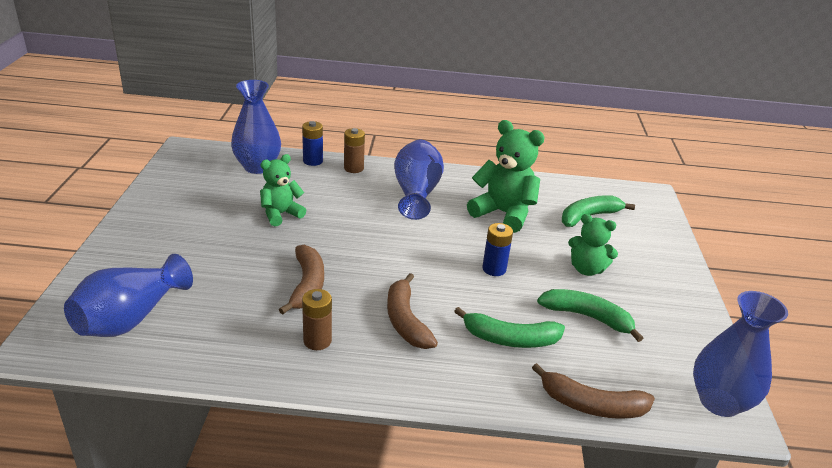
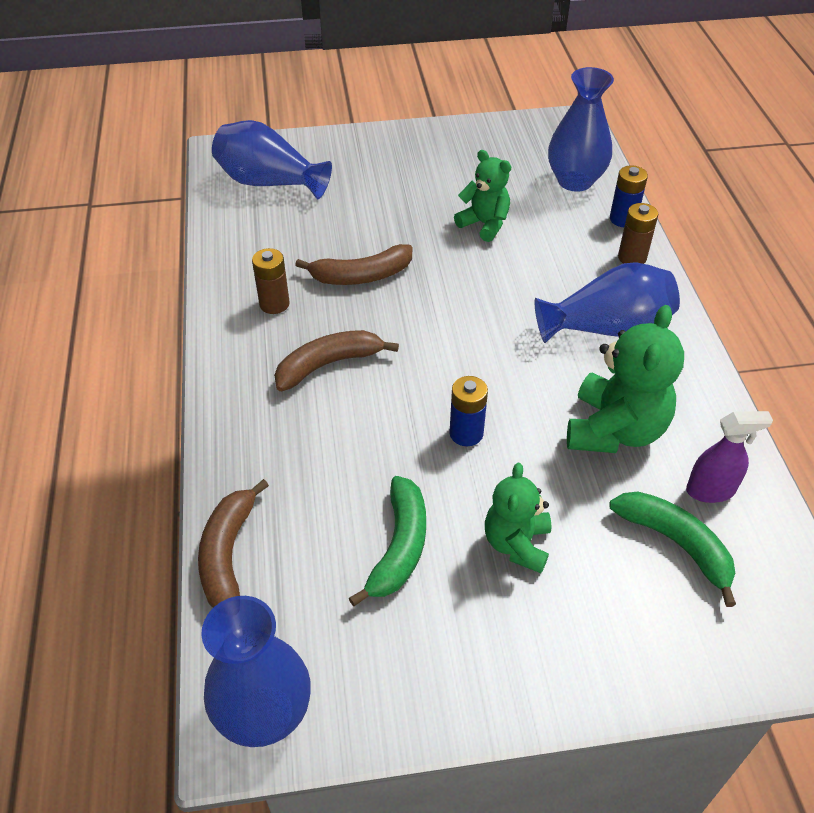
camera: 80 degrees right, 15 degrees up
(510, 339) = (326, 464): green banana -> none
(553, 196) = (710, 490): none -> purple spray bottle

